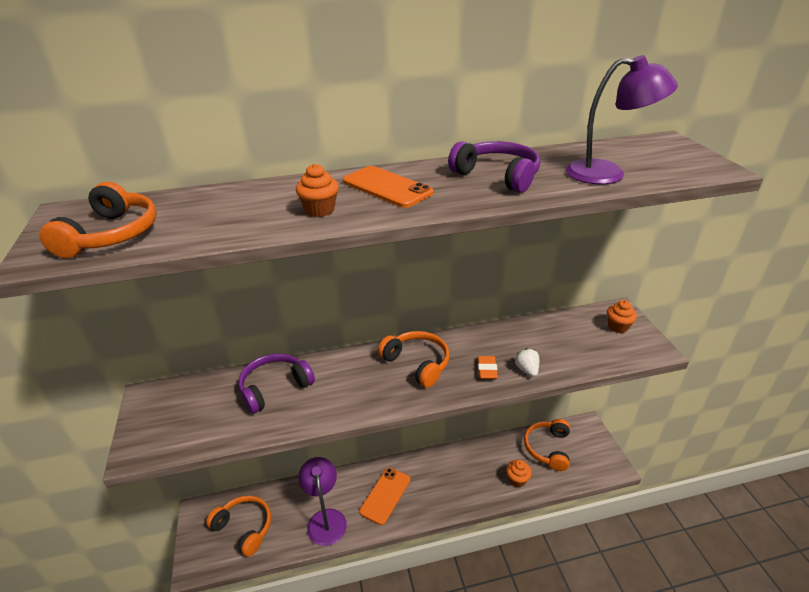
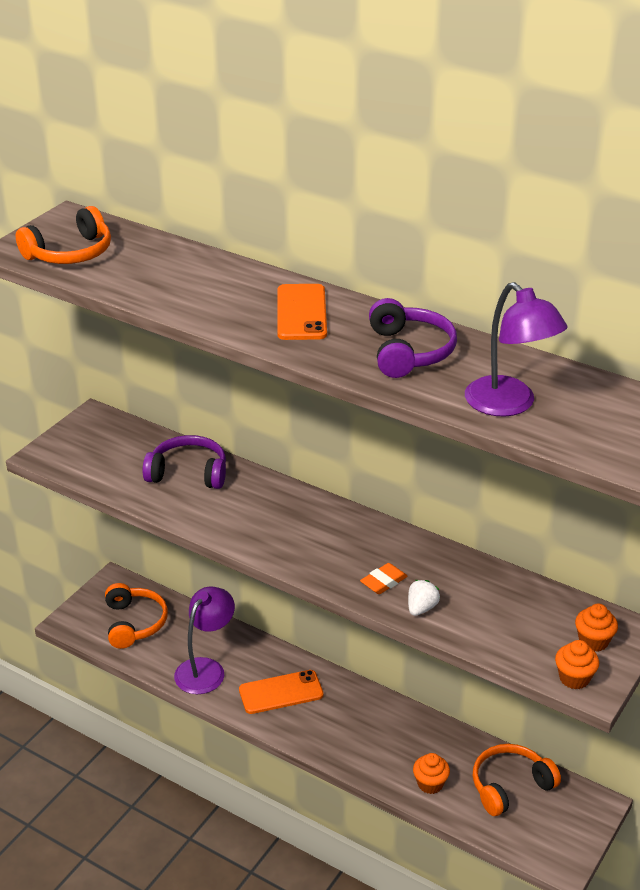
camera: 45 degrees right, 0 degrees up
(320, 210) = (219, 306): orange cupcake -> orange cupcake (574, 678)
(417, 363) = (330, 533): orange headphones -> none

